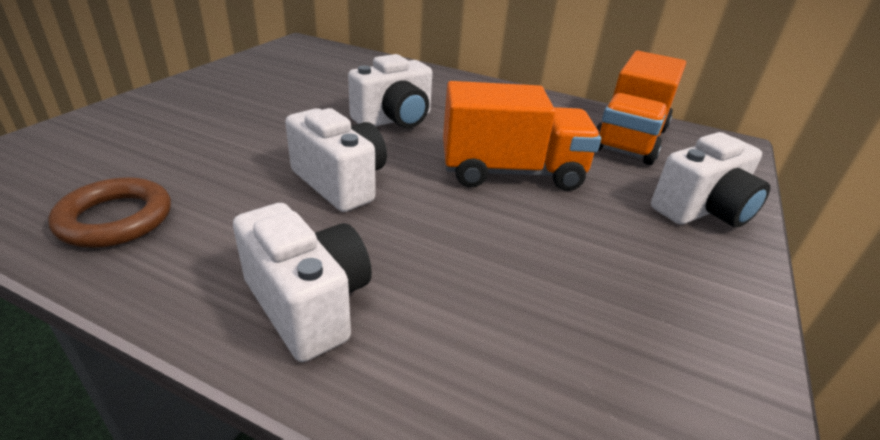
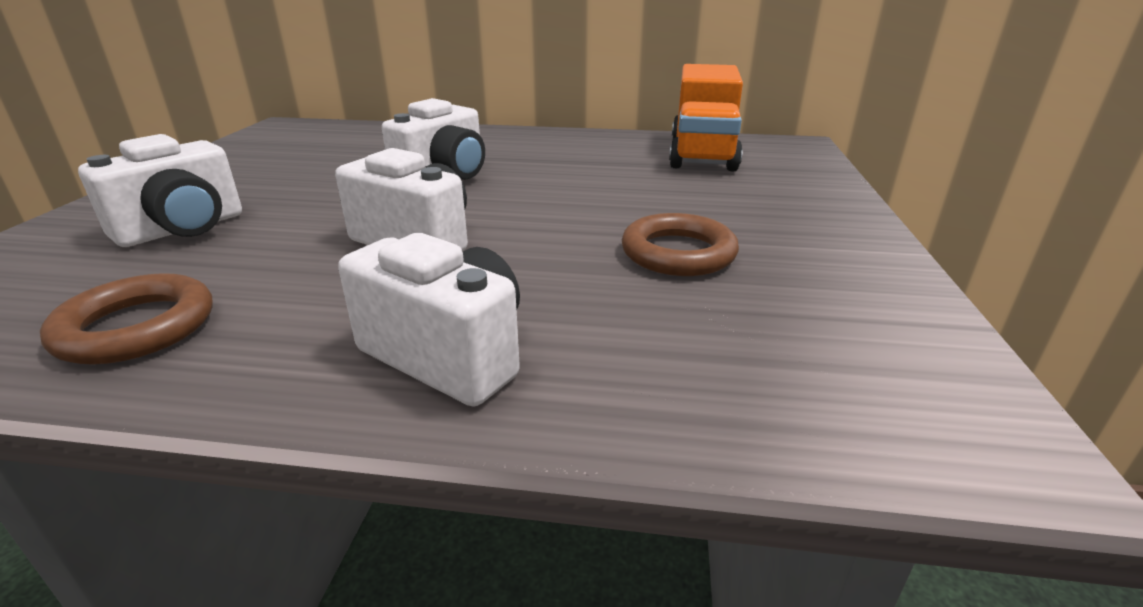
camera: 15 degrees left, 5 degrees down
(511, 172) = (602, 199): orange truck -> none
(547, 247) = (678, 253): none -> brown ring
(702, 210) = (805, 197): white camera -> white camera (183, 229)

